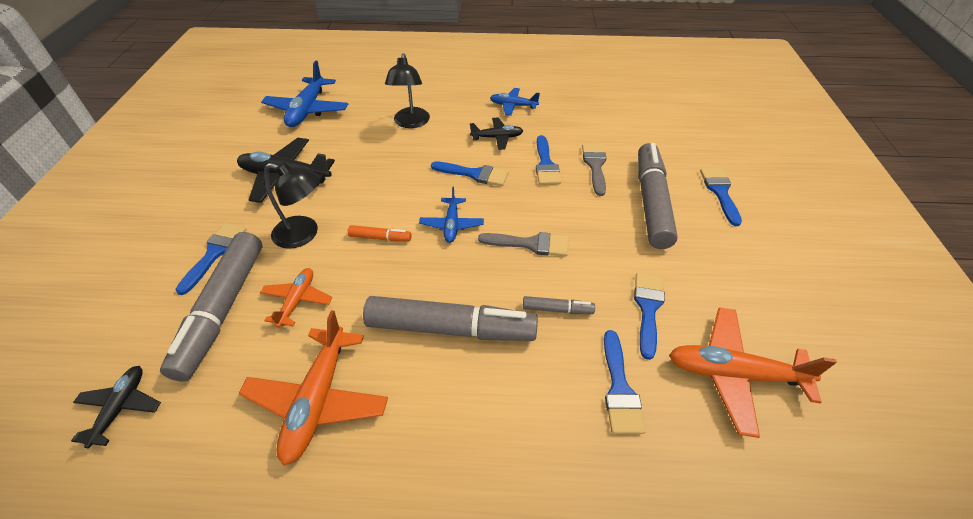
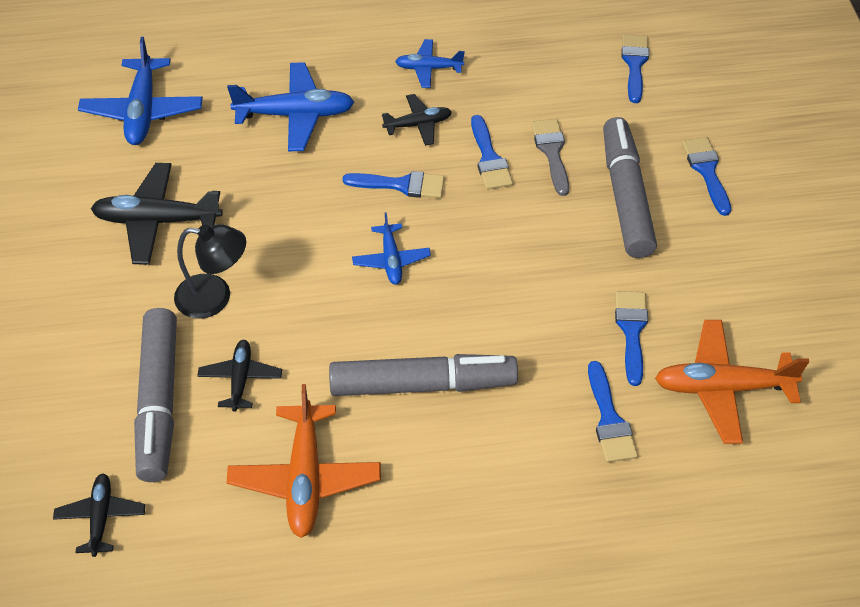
camera: 10 degrees left, 5 degrees up
(215, 253) = (116, 337): blue brush -> blue brush (634, 64)
(297, 300) = (240, 379): orange plane -> black plane
(380, 238) = (309, 289): orange marker -> none
(411, 123) = (295, 115): black lamp -> blue plane
(530, 244) = (490, 272): grey brush -> none
(557, 309) = (534, 346): grey marker -> none

